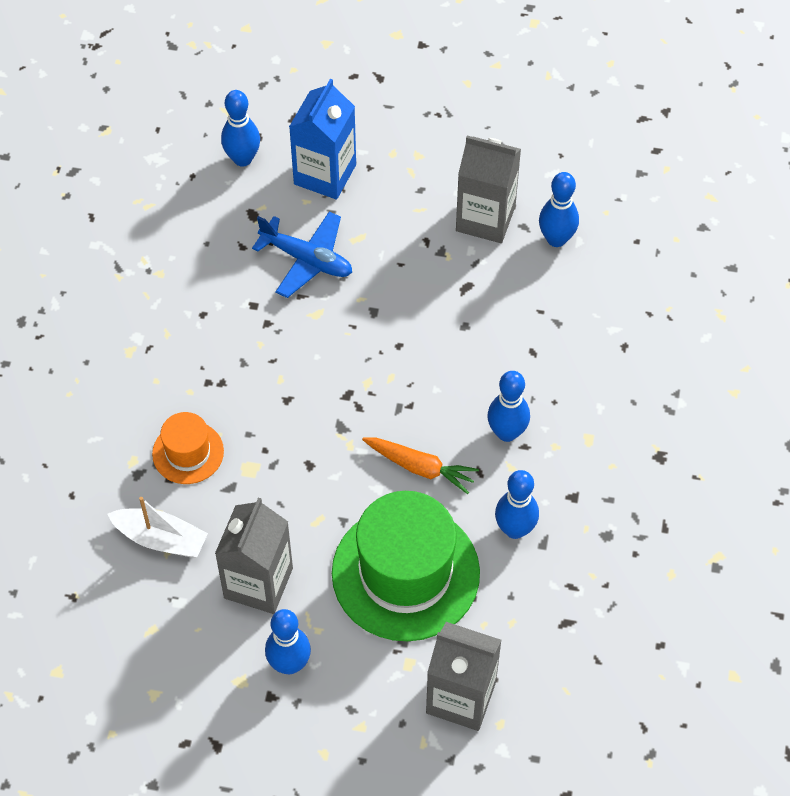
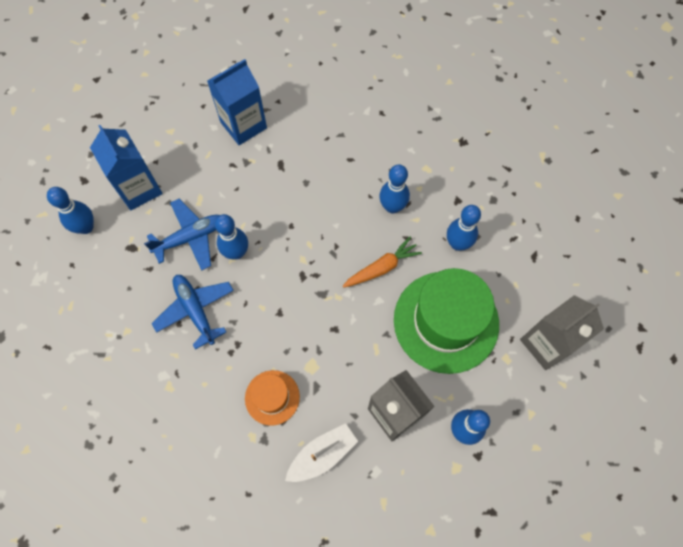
camera: 55 degrees left, 10 degrees up
(228, 319) = (195, 310): none -> blue plane
(485, 218) = (243, 125): grey carton -> blue carton
(556, 239) = (287, 99): blue bowling pin -> blue bowling pin (236, 252)

